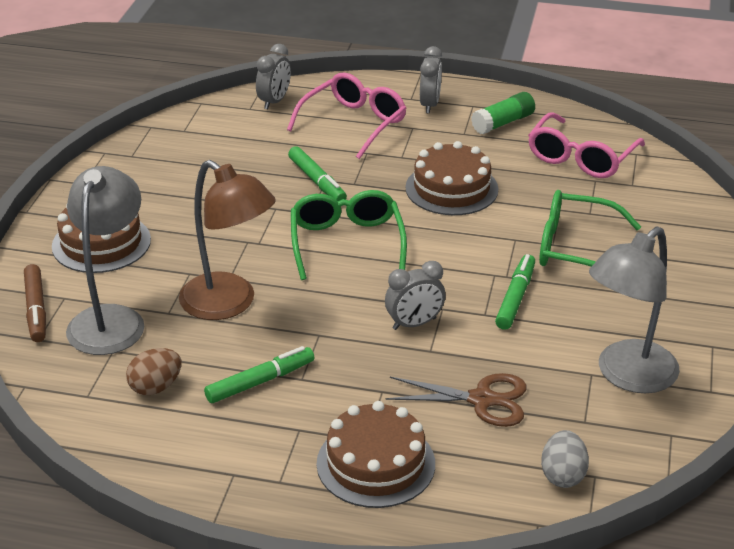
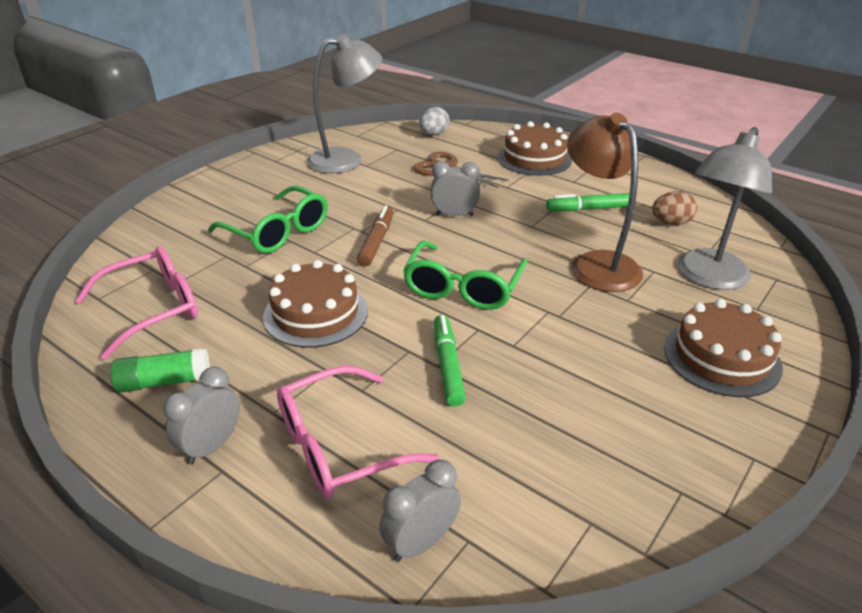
camera: 155 degrees left, 0 degrees up
(36, 309) = (784, 304): brown marker -> brown marker (376, 242)
(515, 298) = (365, 212): green marker -> none

